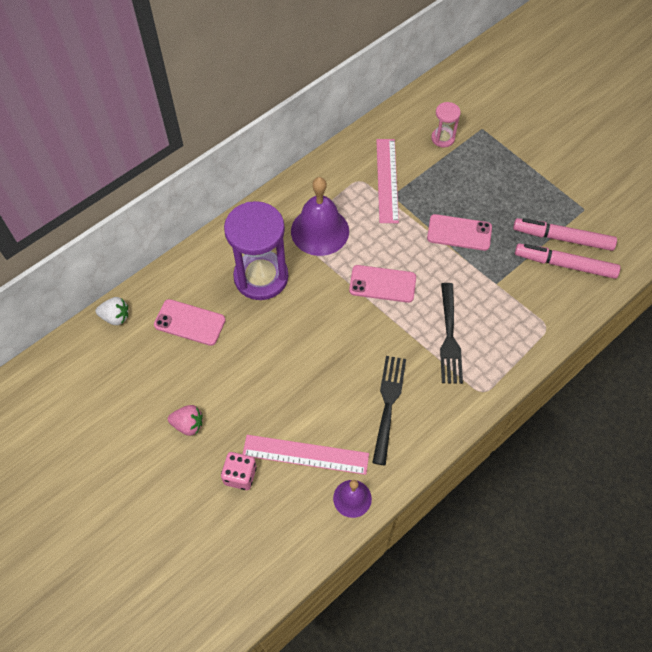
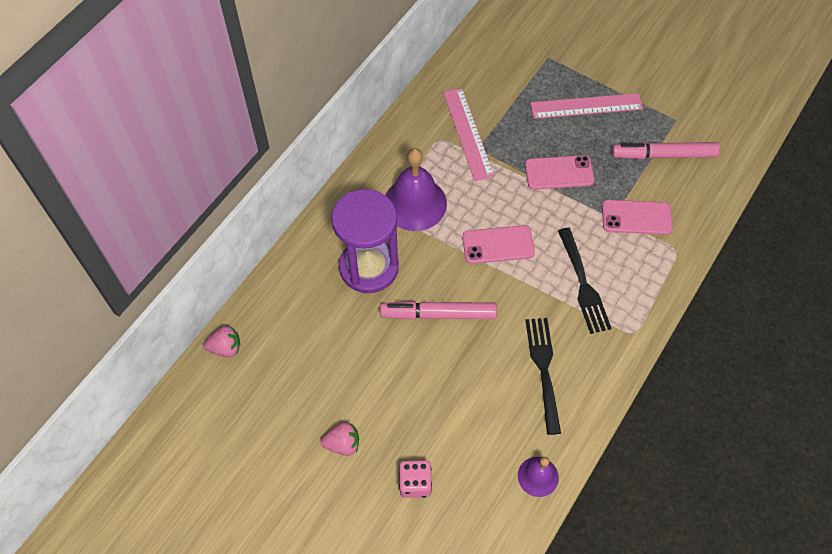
camera: 15 degrees left, 0 degrees up
(115, 317) = (225, 348): white strawberry -> pink strawberry
(189, 322) = (308, 334): pink phone -> pink phone (636, 217)
(305, 454) = (476, 443): pink ruler -> pink ruler (586, 106)
(443, 138) = (511, 76): pink hourglass -> none
(565, 264) = (674, 182): pink marker -> pink marker (438, 314)

